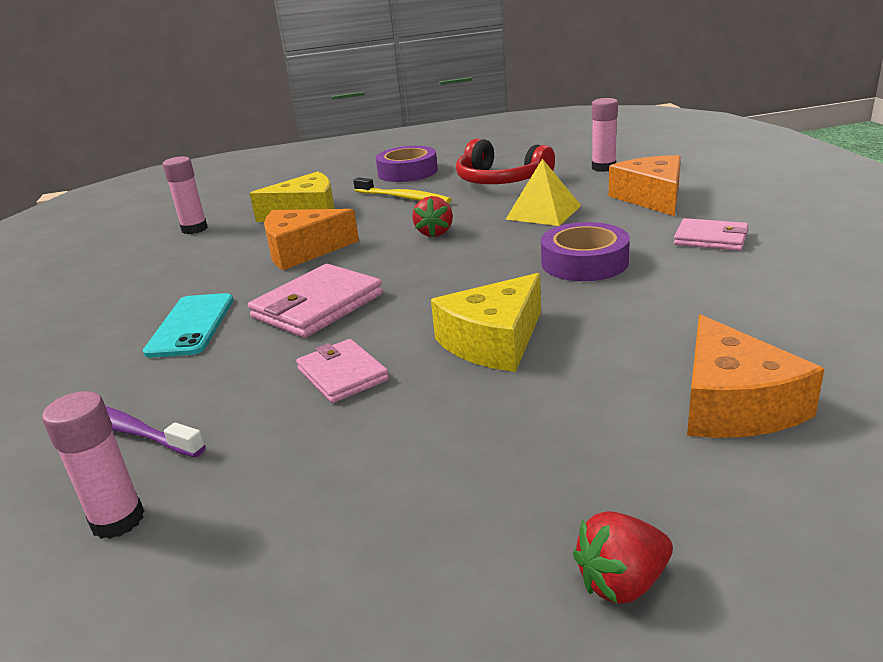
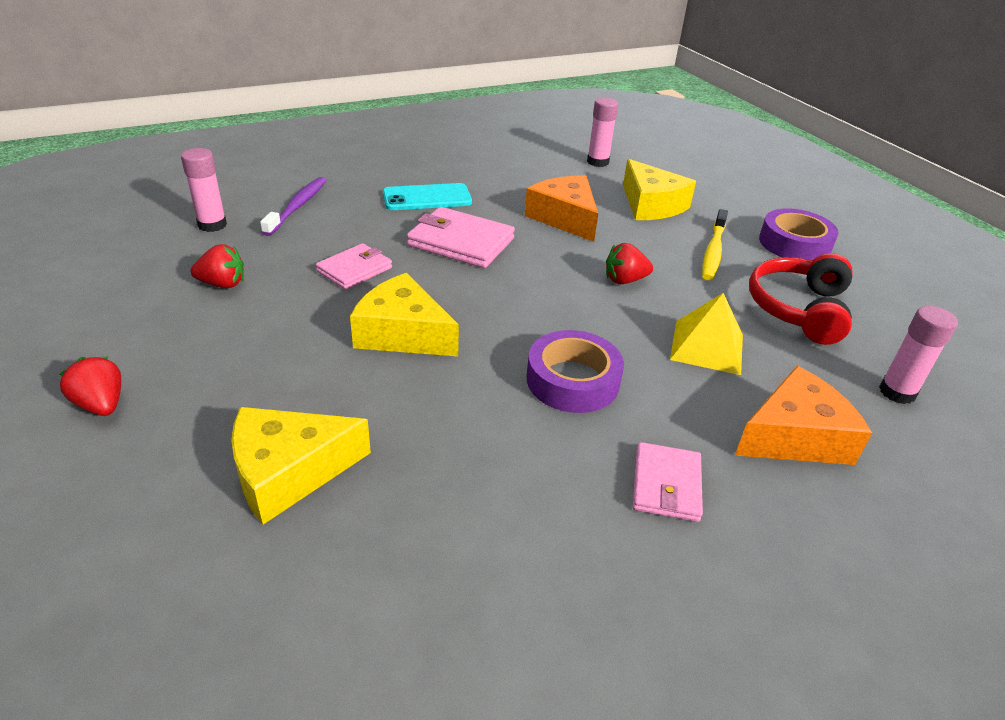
camera: 70 degrees right, 10 degrees up
(325, 489) = (222, 284): none -> red strawberry
(733, 404) = (289, 472): orange cheese -> yellow cheese

